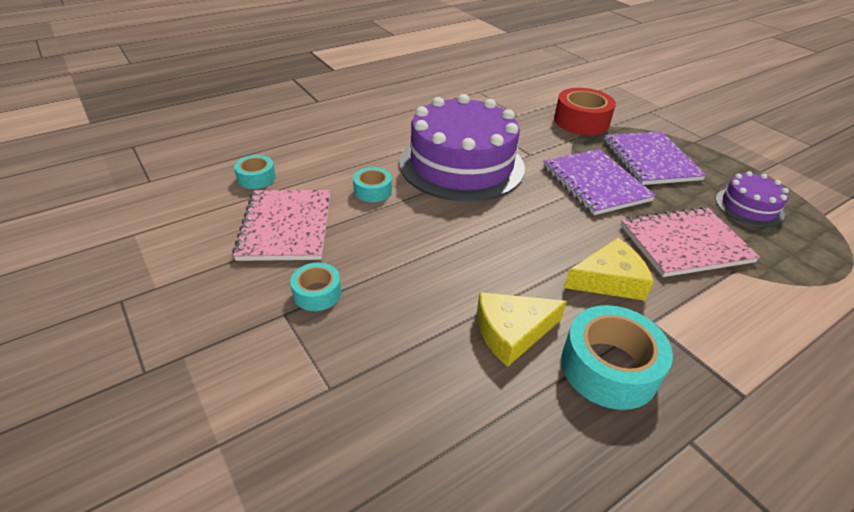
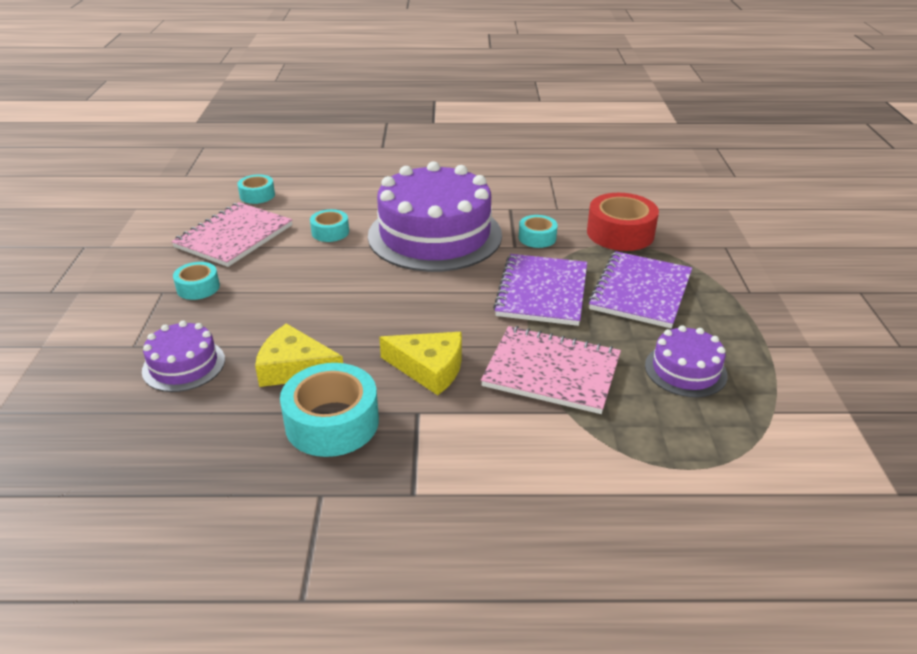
camera: 35 degrees right, 5 degrees down
(410, 382) = (184, 365): none -> purple cake
(535, 142) = (537, 238): none -> turquoise tape

